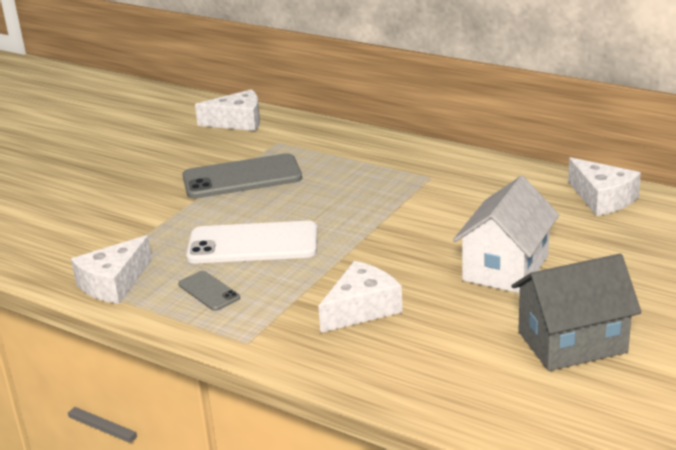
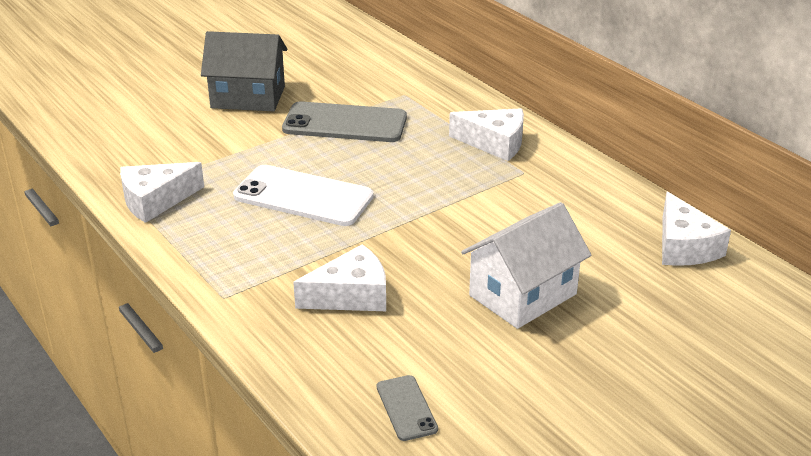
camera: 20 degrees right, 5 degrees up
(209, 291) = (229, 234): grey phone -> grey phone (406, 408)
(237, 122) = (384, 62): white cheese -> white cheese (494, 143)
(572, 342) = (526, 398): grey house -> grey house (248, 97)

